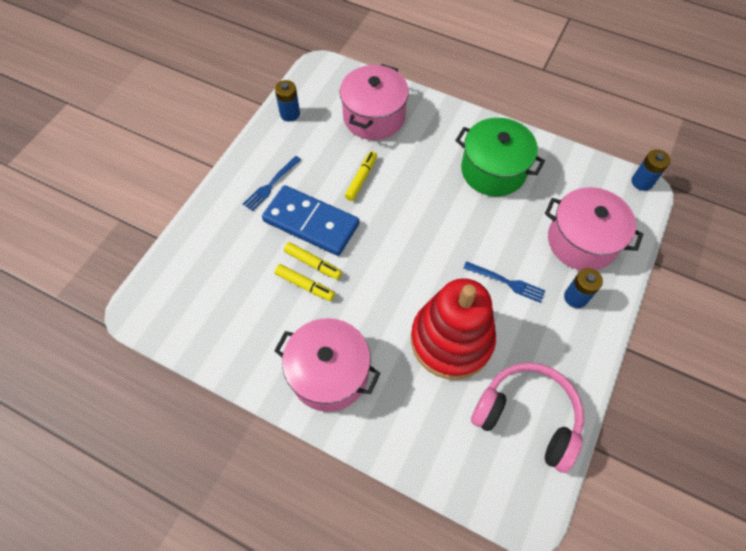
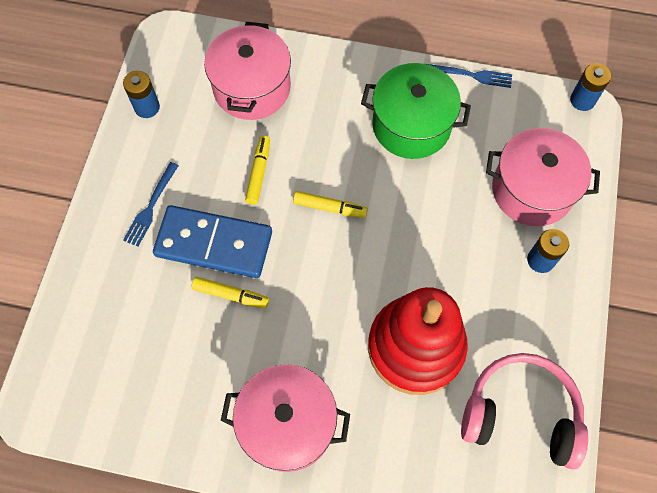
camera: 15 degrees left, 5 degrees up
(305, 285) = (229, 324): yellow marker -> yellow marker (330, 207)
(507, 282) = (461, 261): blue fork -> blue fork (472, 75)

